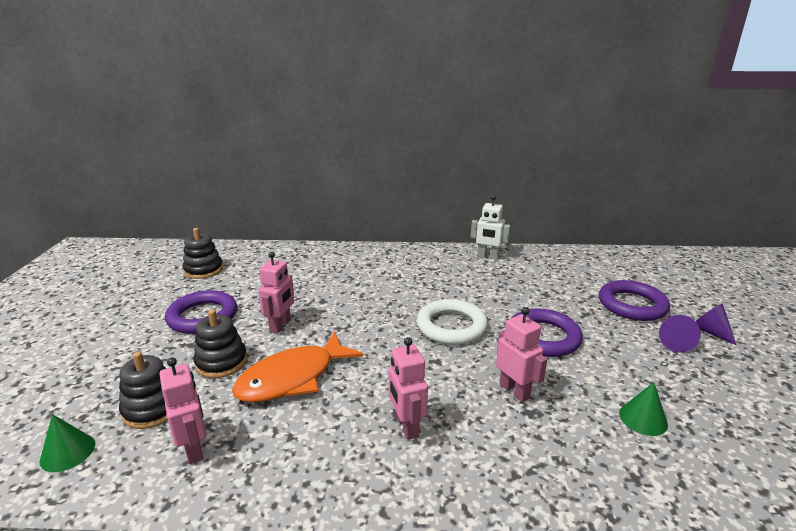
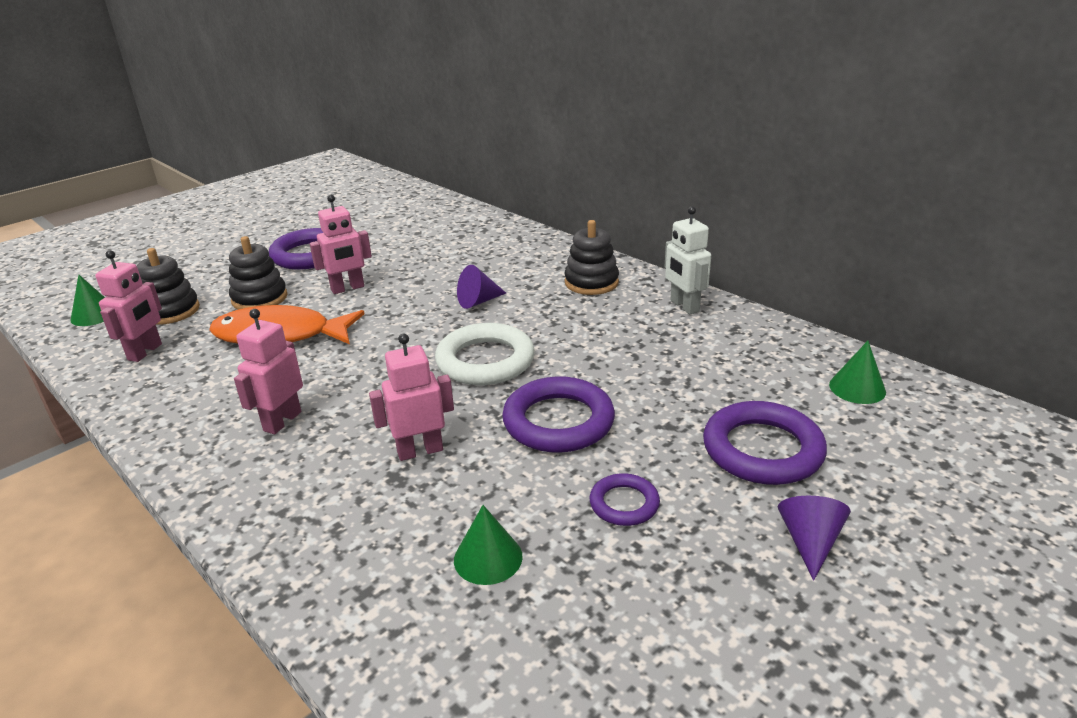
camera: 45 degrees right, 5 degrees up
(203, 270) = (378, 213): black stacking toy -> black stacking toy (591, 282)
(514, 391) = (420, 451): pink robot -> pink robot turned 120 degrees counterclockwise
(611, 264) = (857, 388): none -> green cone
(636, 357) = (624, 504): none -> purple ring
(673, 342) = (716, 520): purple cone -> purple cone (478, 301)

